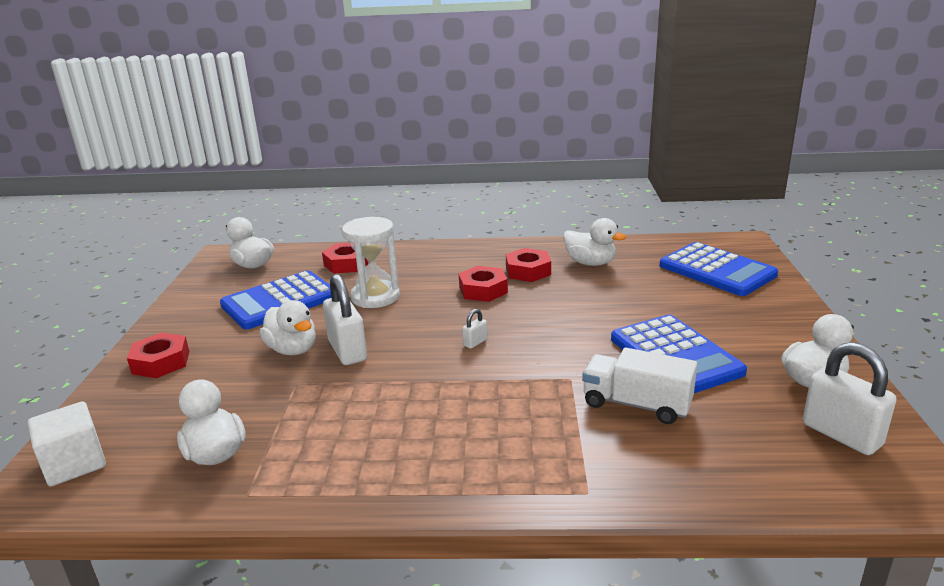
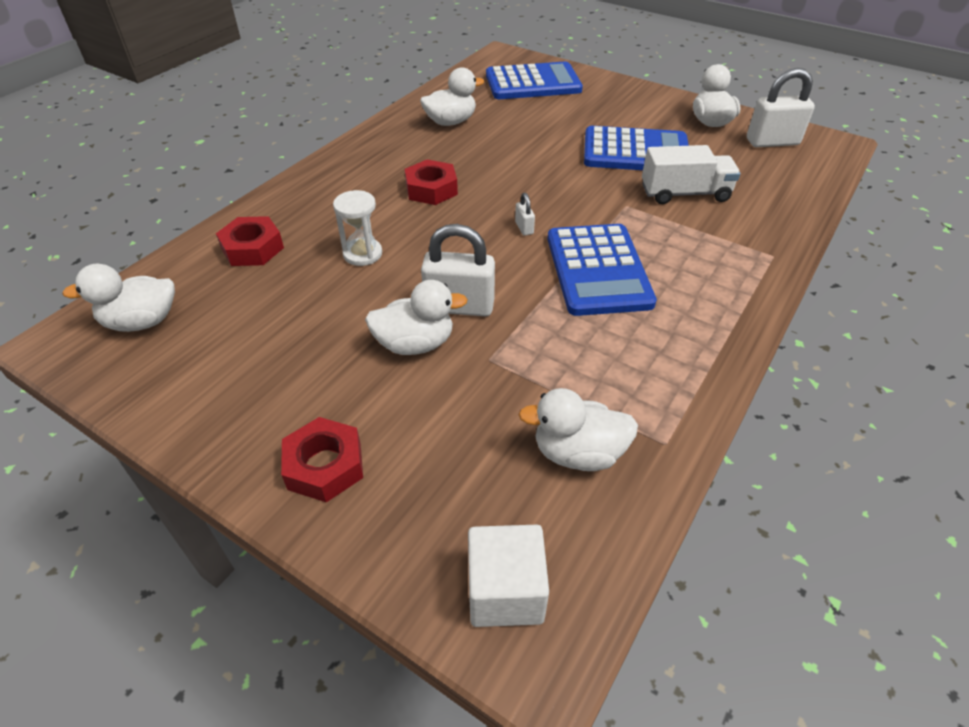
camera: 60 degrees left, 20 degrees up
(280, 301) = (282, 324): blue calculator -> blue calculator (598, 270)
(375, 297) = (362, 254): white hourglass -> white hourglass, size x0.65
(528, 271) = (425, 154): red nut -> none
(636, 404) = (685, 193): white truck -> white truck turned 150 degrees counterclockwise

